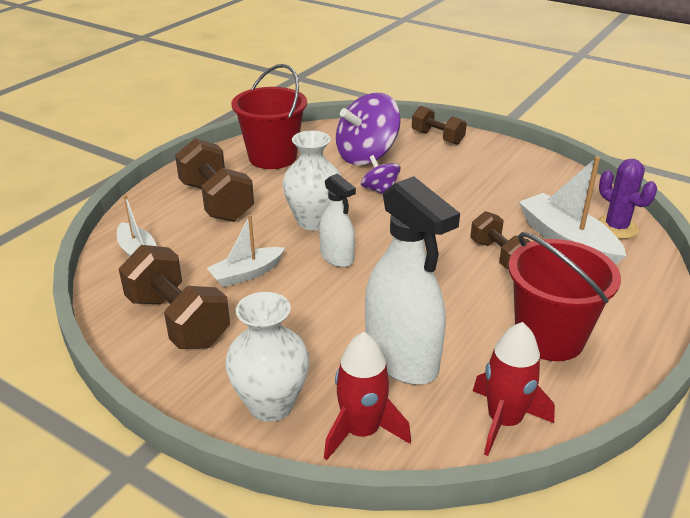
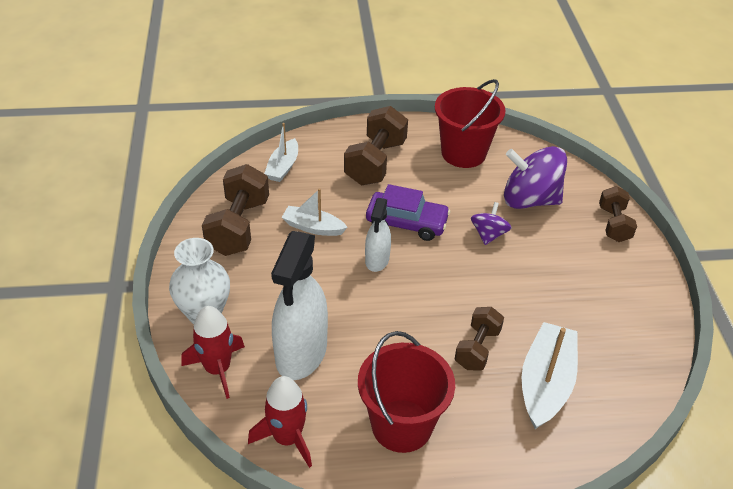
camera: 50 degrees right, 10 degrees up
(313, 221) = (406, 223): white vase -> purple car
(616, 227) = (607, 409): purple cactus -> none

